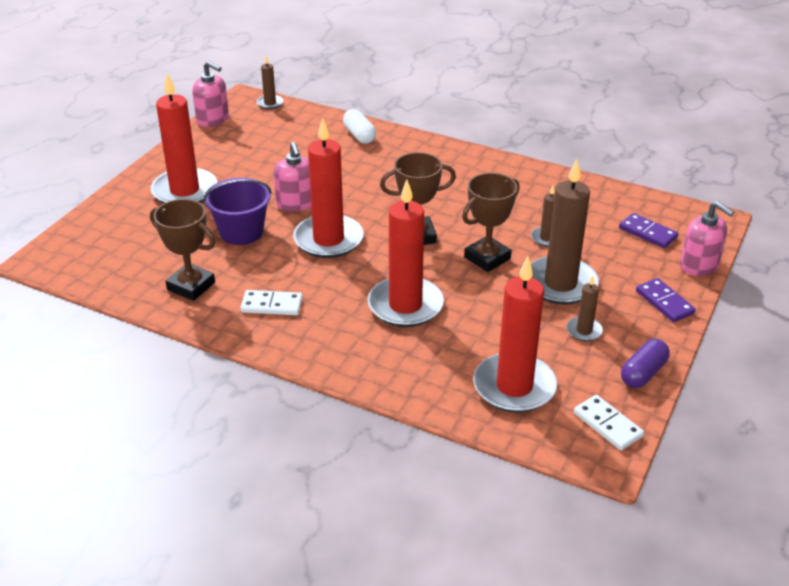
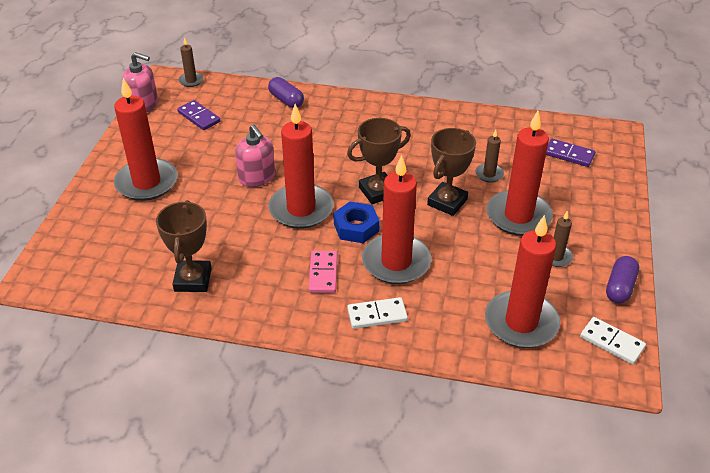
camera: 15 degrees left, 5 degrees up
(191, 286) = (193, 280): brown trophy -> brown trophy turned 75 degrees clockwise
(241, 232) = (218, 215): purple bucket -> none
(272, 305) = (276, 285): white domino -> white domino (377, 315)
(324, 303) = (323, 273): none -> pink domino
(359, 135) = (286, 100): white capsule -> purple capsule
(378, 266) = (356, 227): none -> blue nut
(560, 284) = (518, 216): brown candle -> red candle
(664, 302) = (609, 217): purple domino -> purple domino (199, 117)
(699, 265) = (622, 177): pink soap dispenser -> none

